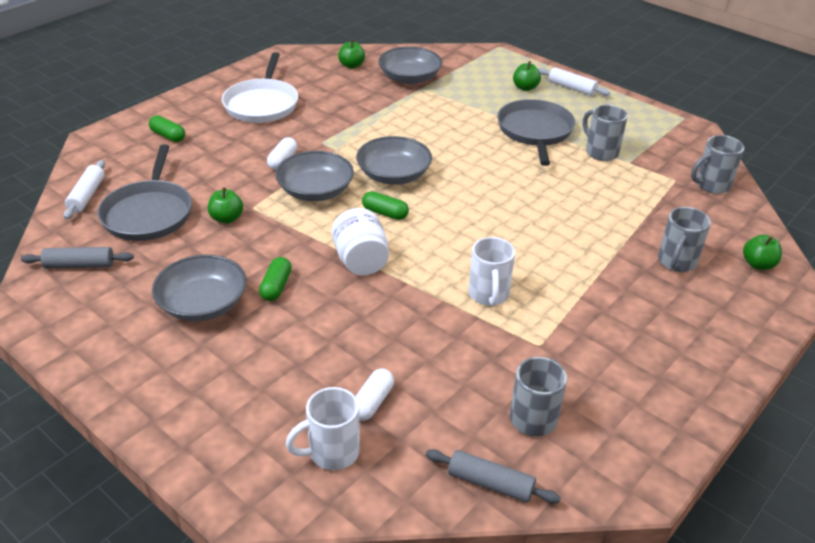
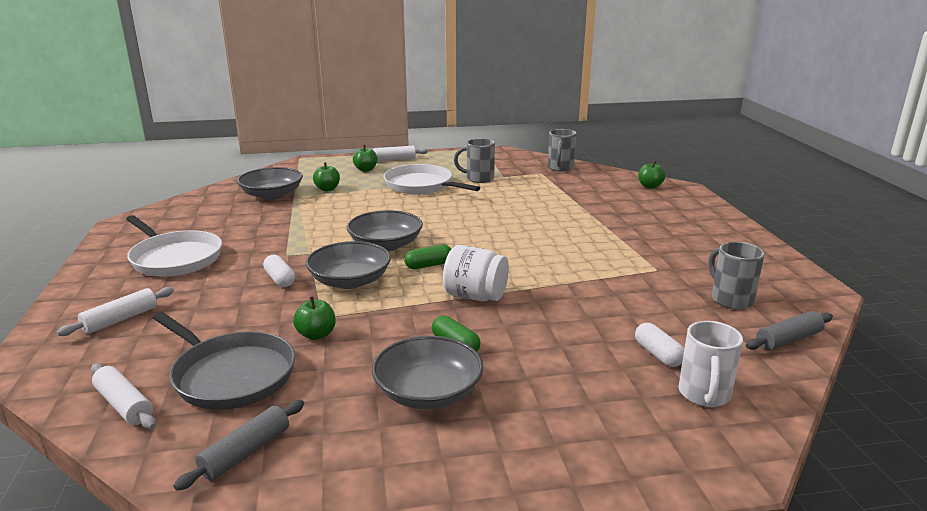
camera: 50 degrees left, 15 degrees down
(168, 136) = (120, 319): green capsule -> white rolling pin
(351, 65) = (205, 206): green apple -> green apple (327, 189)
(488, 295) = (582, 266): white mug -> none
(535, 131) = (421, 185): grey pan -> white pan
(676, 262) = (621, 203): grey mug -> none

